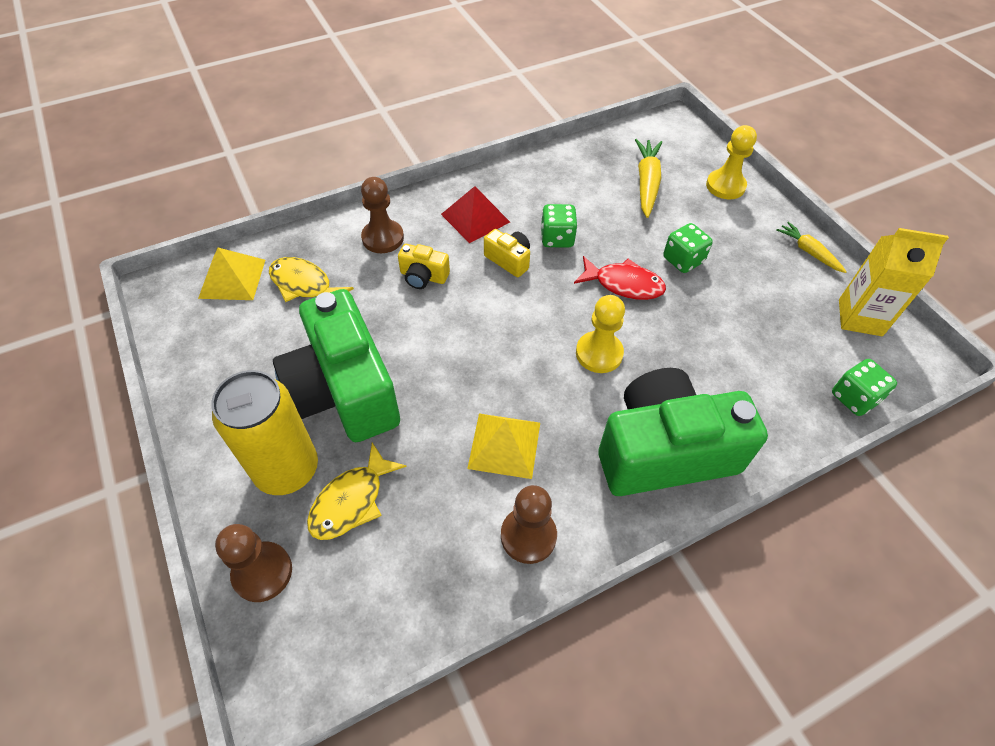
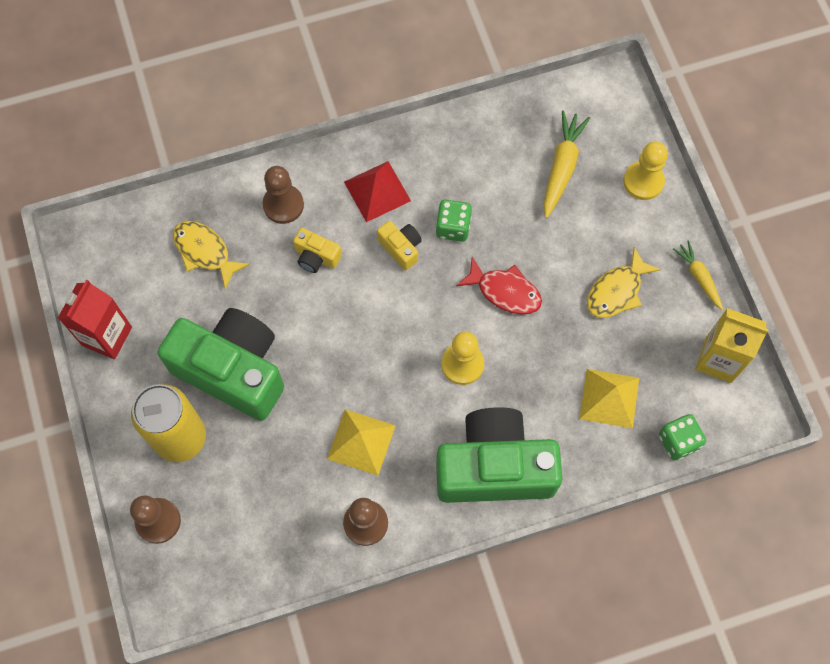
camera: 10 degrees right, 15 degrees up
(196, 374) = (107, 336): none -> red carton
(232, 278) = (139, 235): yellow pyramid -> yellow pyramid (609, 398)
(344, 390) = (232, 370): green camera -> green camera turned 135 degrees clockwise
(351, 501) = (230, 473): yellow fish -> yellow fish (617, 291)
(683, 260) = (570, 270): green dice -> none

